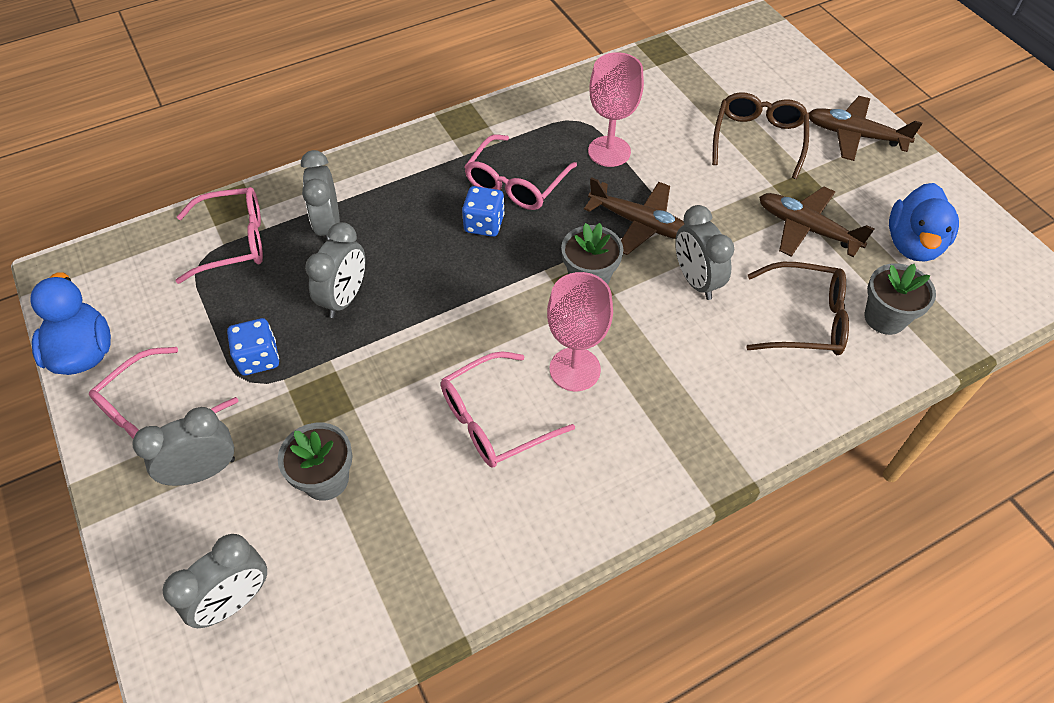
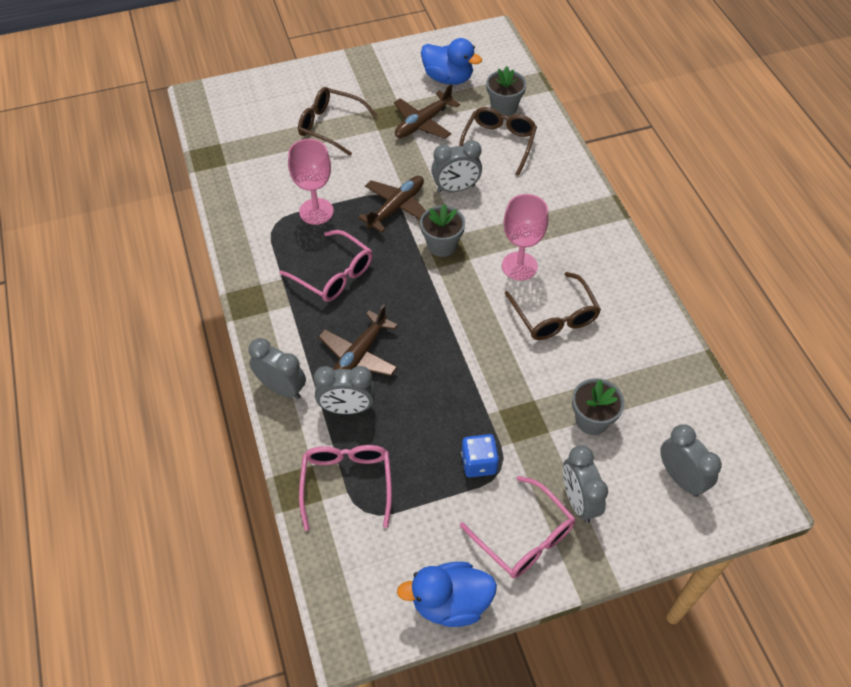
camera: 80 degrees left, 0 degrees up
(345, 298) = (429, 400): grey clock -> grey clock (282, 388)
(484, 224) = (372, 300): blue dice -> none
(494, 420) = (554, 316): pink glasses -> brown glasses
(854, 135) = (343, 77): brown plane -> brown plane (358, 356)

